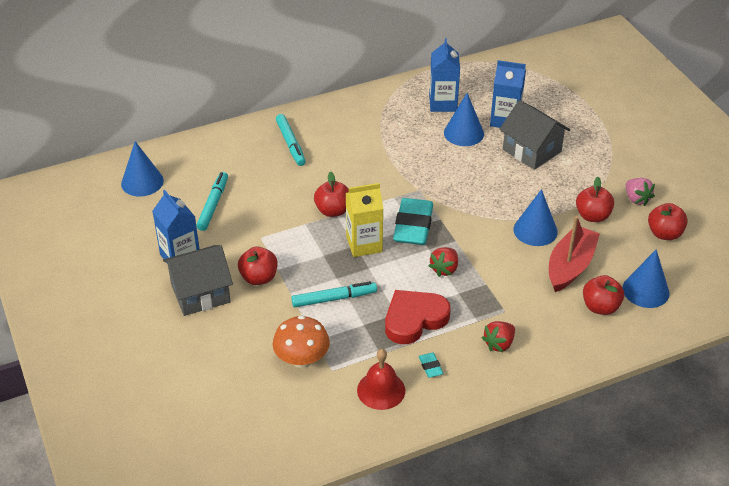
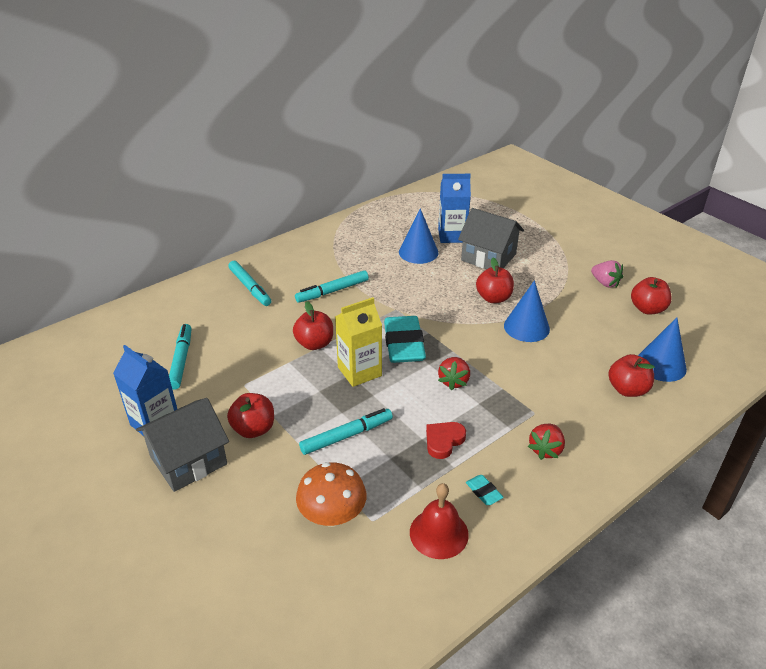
camera: 15 degrees left, 5 degrees down
(142, 182) = (94, 350): blue cone -> none
(366, 161) = (332, 291): none -> turquoise marker
(414, 319) = (443, 441): red heart -> red heart, size x0.58
(443, 103) = (388, 230): blue carton -> none
(570, 266) = (577, 355): red boat -> none
(592, 216) = (573, 305): red apple -> red apple (493, 298)

